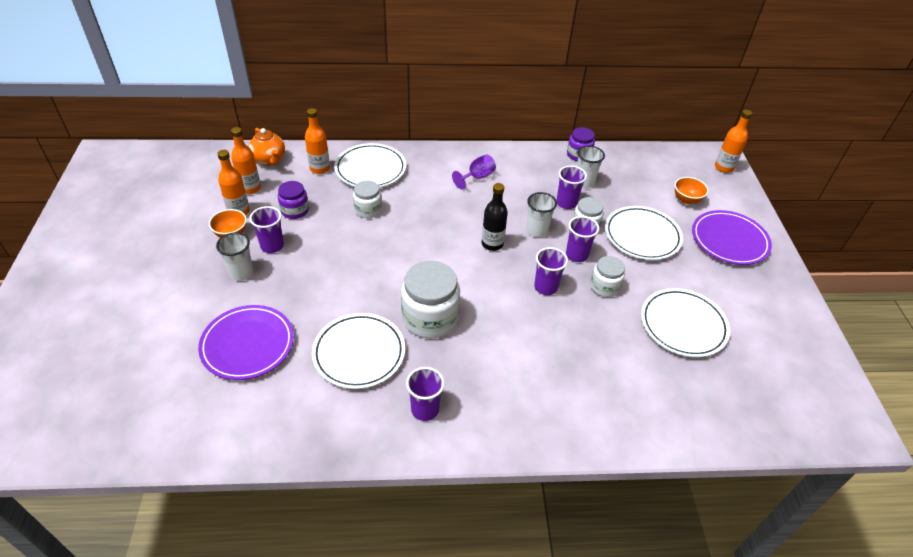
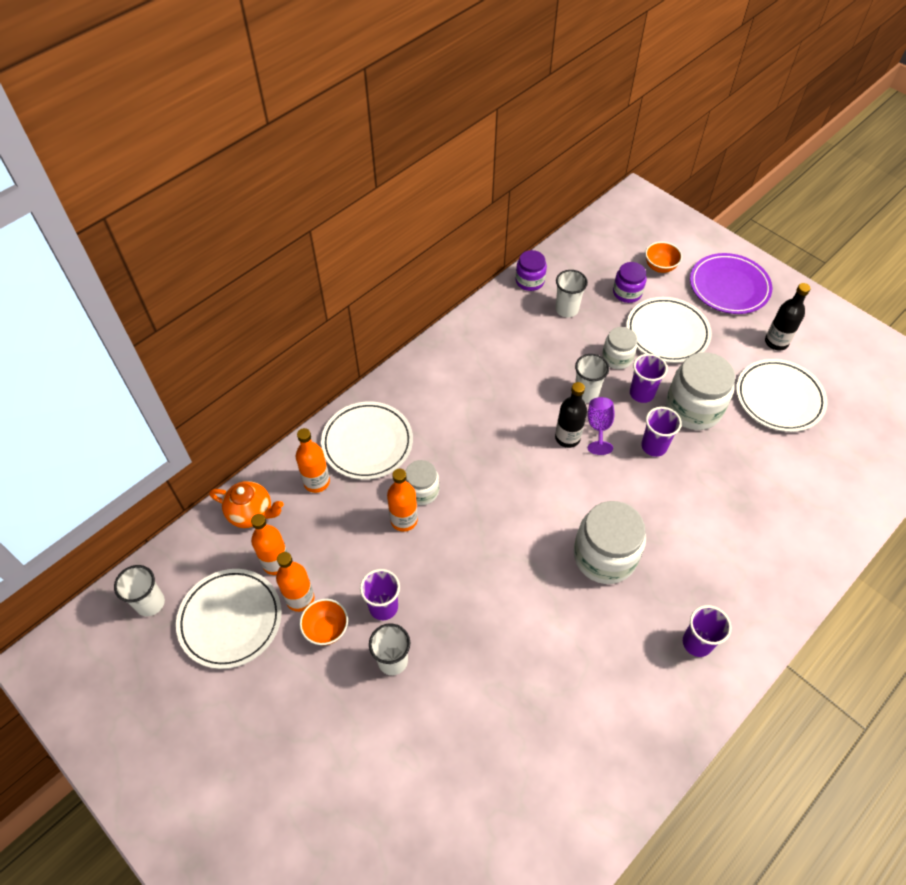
camera: 40 degrees left, 10 degrees up
(174, 163) = (150, 603): none -> white cup
(248, 345) = (493, 724): purple plate -> none
(295, 210) = (354, 550): purple jar -> purple jar (627, 293)
(359, 353) = (591, 642): white plate -> white plate (230, 620)
(477, 177) = (474, 374): purple goblet -> purple goblet (599, 427)
(566, 203) = (577, 344): purple cup -> none
(604, 287) = (693, 408): white jar -> white jar, size x1.76
(724, 167) = (652, 210): orange bottle -> orange bottle (404, 520)
(726, 293) = (776, 342): none -> black bottle

